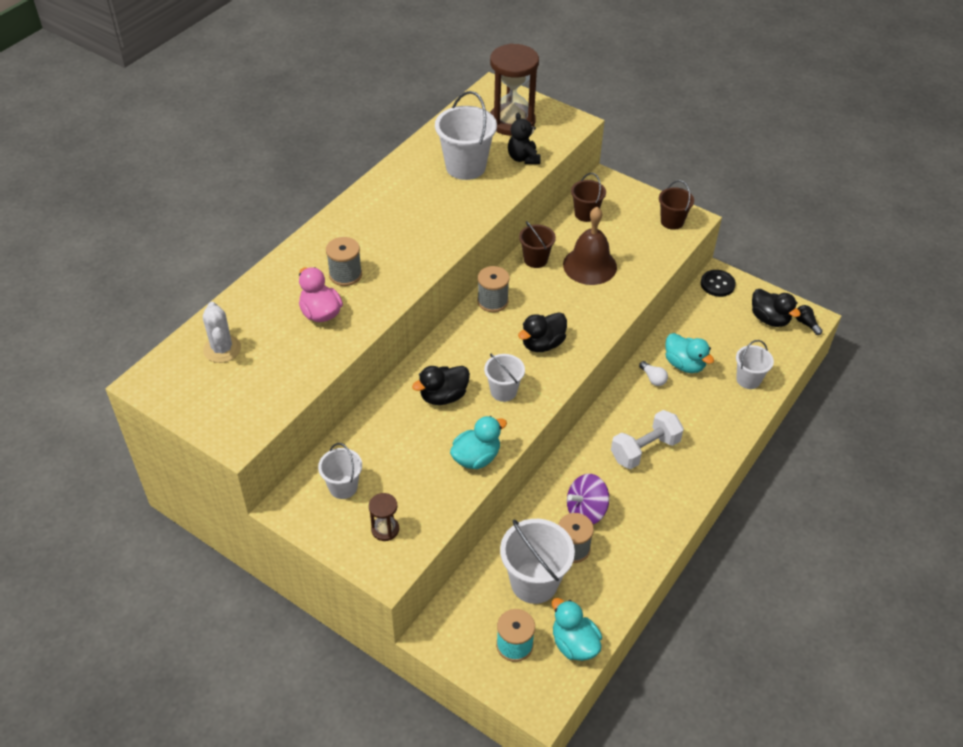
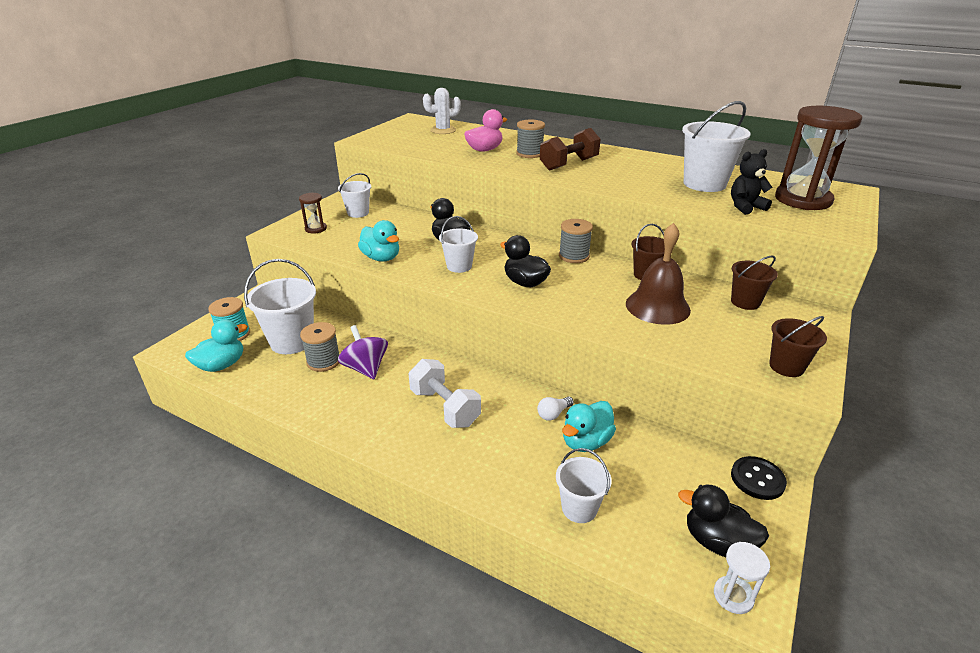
camera: 85 degrees right, 15 degrees down
(390, 248) = (569, 164): none -> brown dumbbell
(769, 319) = (717, 542): black duck -> black duck turned 75 degrees clockwise
(806, 323) = (733, 596): black light bulb -> white hourglass

